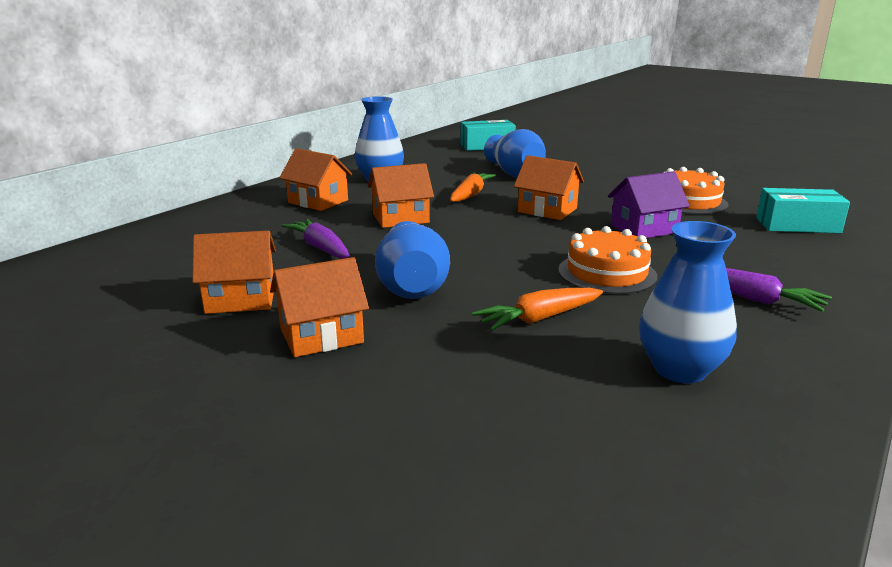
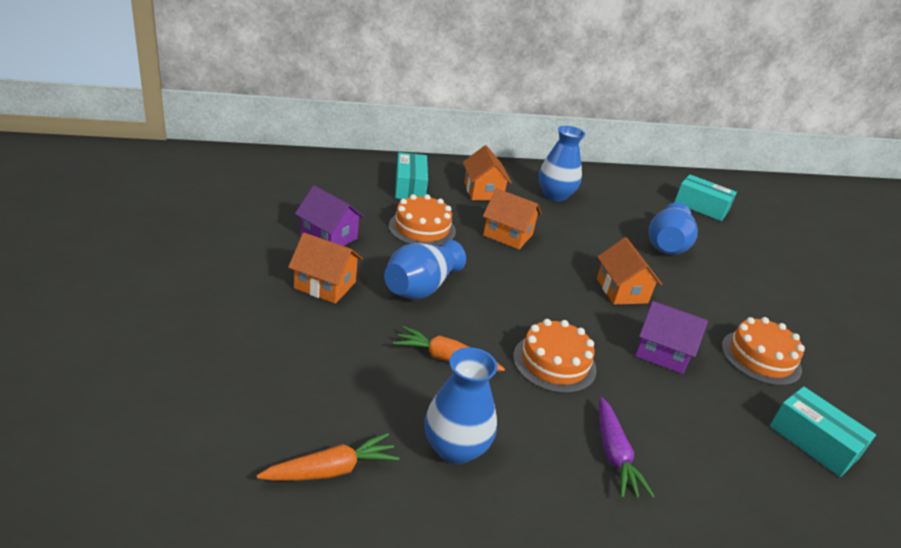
camera: 40 degrees right, 10 degrees up
(241, 299) = (329, 236): orange house -> purple house
(244, 227) = (410, 187): none -> turquoise box
(320, 248) = (422, 228): purple carrot -> orange cake
(470, 195) = (592, 244): orange carrot -> orange carrot (331, 470)

